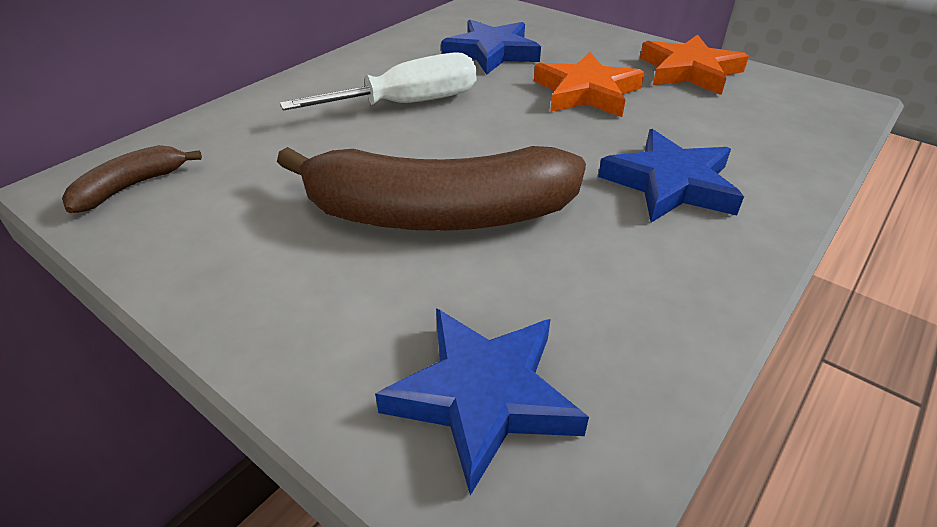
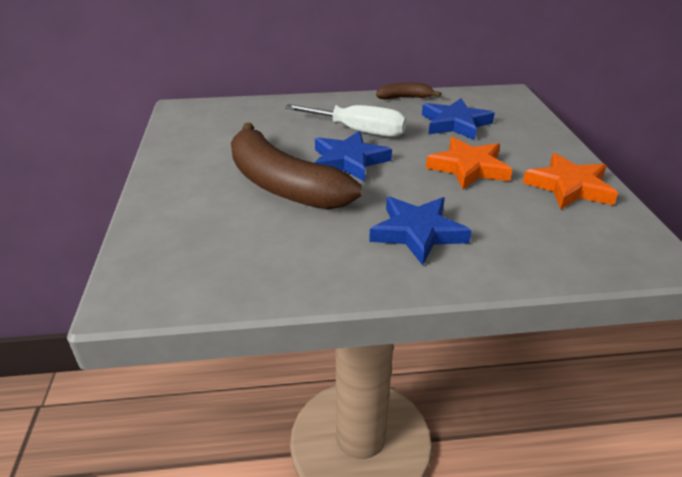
camera: 45 degrees right, 5 degrees down
(131, 187) = (197, 117): brown banana -> brown banana (404, 98)
(483, 396) = (183, 253): blue star -> blue star (349, 161)

